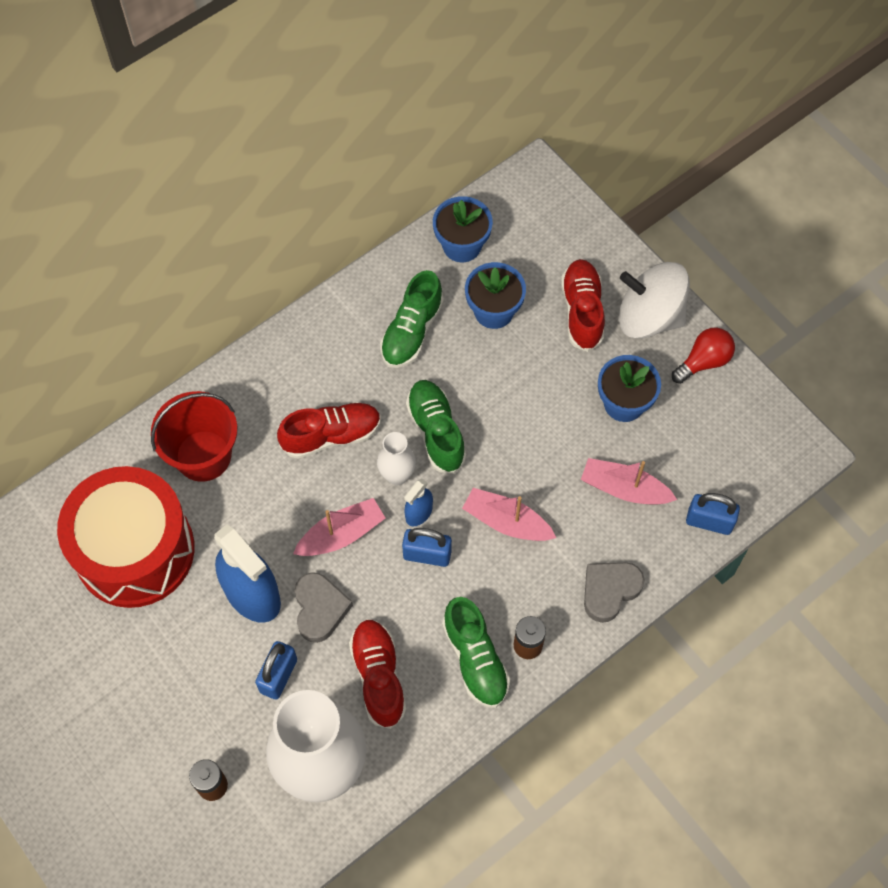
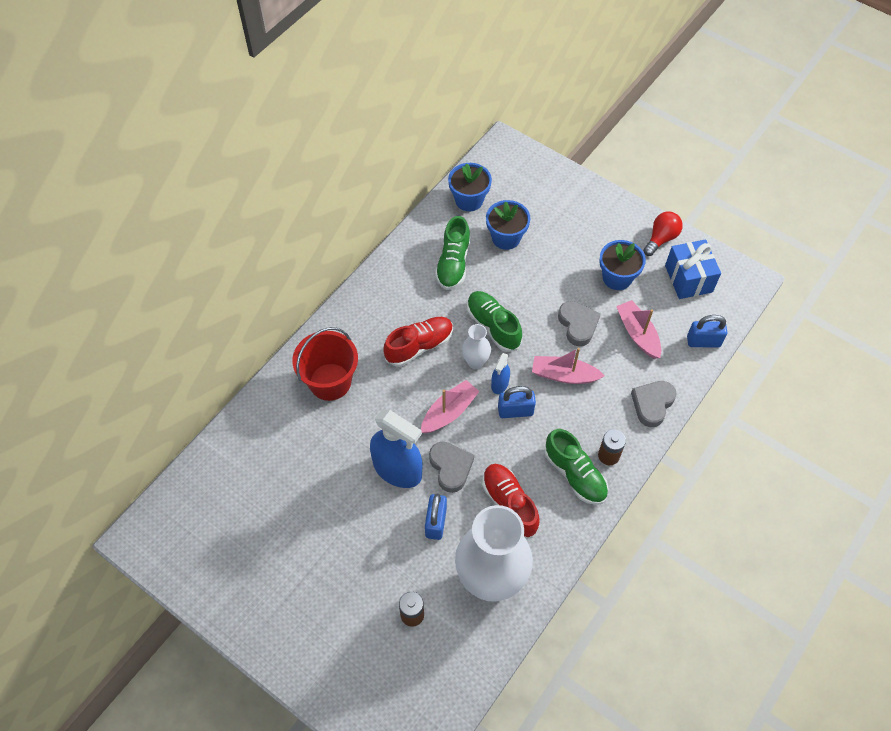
camera: 15 degrees left, 5 degrees down
(135, 550) = (299, 460): red drum -> none
(548, 457) = (578, 325): none -> grey heart
(582, 311) = (567, 224): red shoe -> none
(624, 489) = (637, 334): pink boat -> pink boat turned 60 degrees clockwise
(649, 317) = (614, 218): white spinning top -> none
(721, 428) = (688, 279): none -> blue gift

